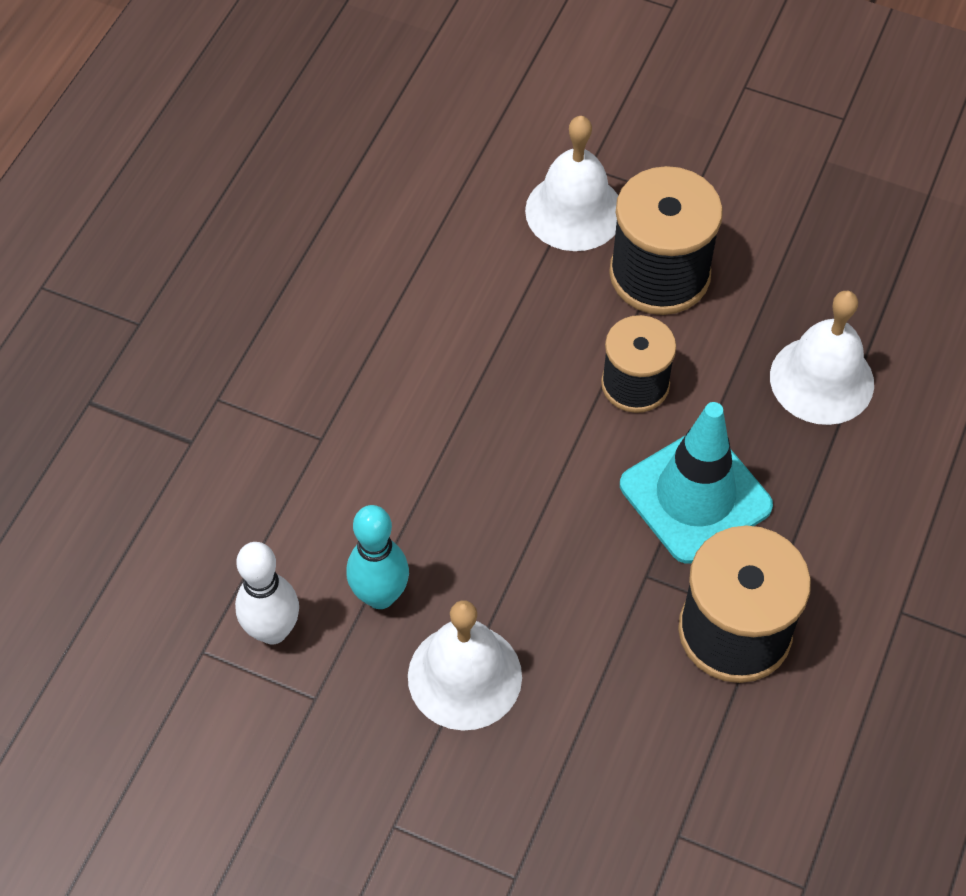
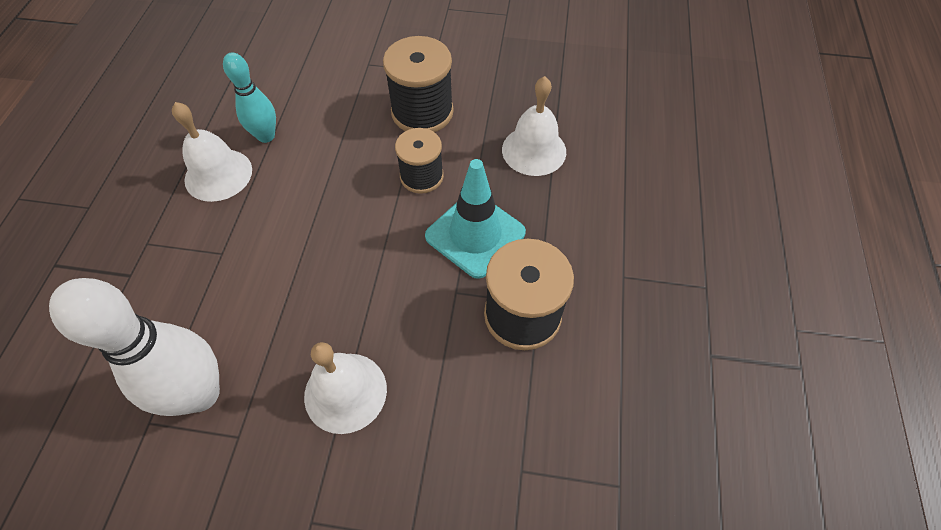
camera: 15 degrees left, 0 degrees up
(273, 630) = (200, 394): white bowling pin -> white bowling pin, size x1.70
(380, 595) = (276, 349): turquoise bowling pin -> turquoise bowling pin (266, 136)
(574, 211) = (363, 88): white bell -> white bell (218, 174)

